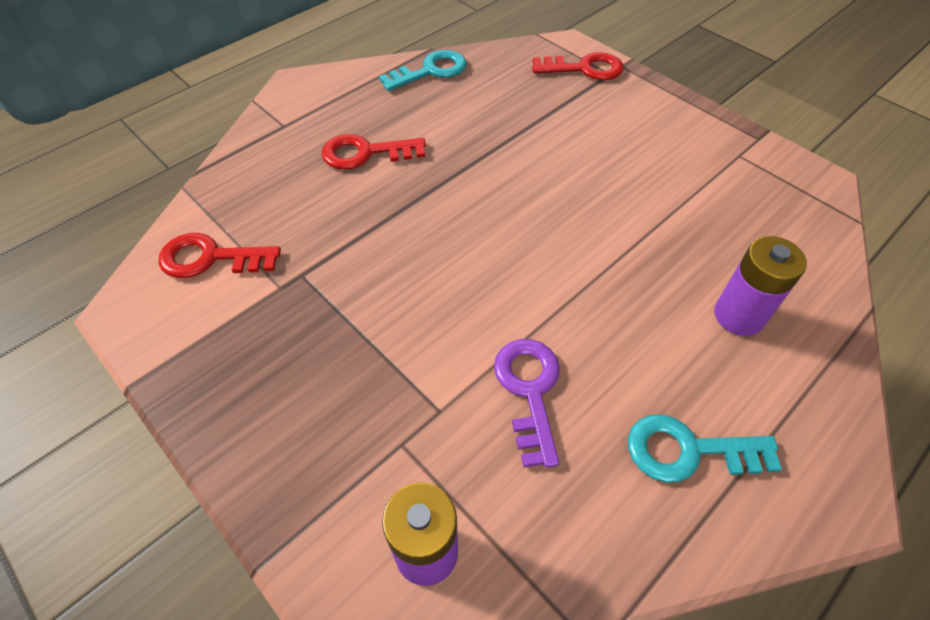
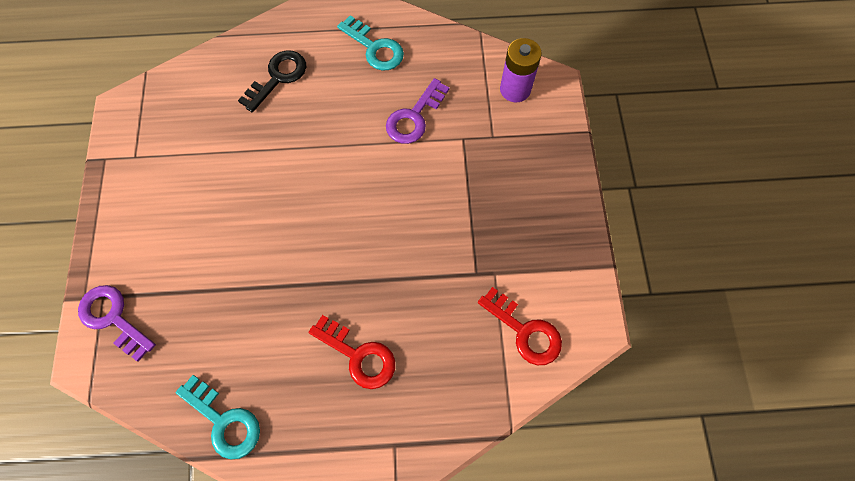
camera: 140 degrees left, 15 degrees up
(431, 71) = (224, 421): turquoise key -> turquoise key turned 150 degrees counterclockwise
(585, 69) = (113, 318): red key -> purple key
(738, 316) = (278, 77): purple battery -> black key

